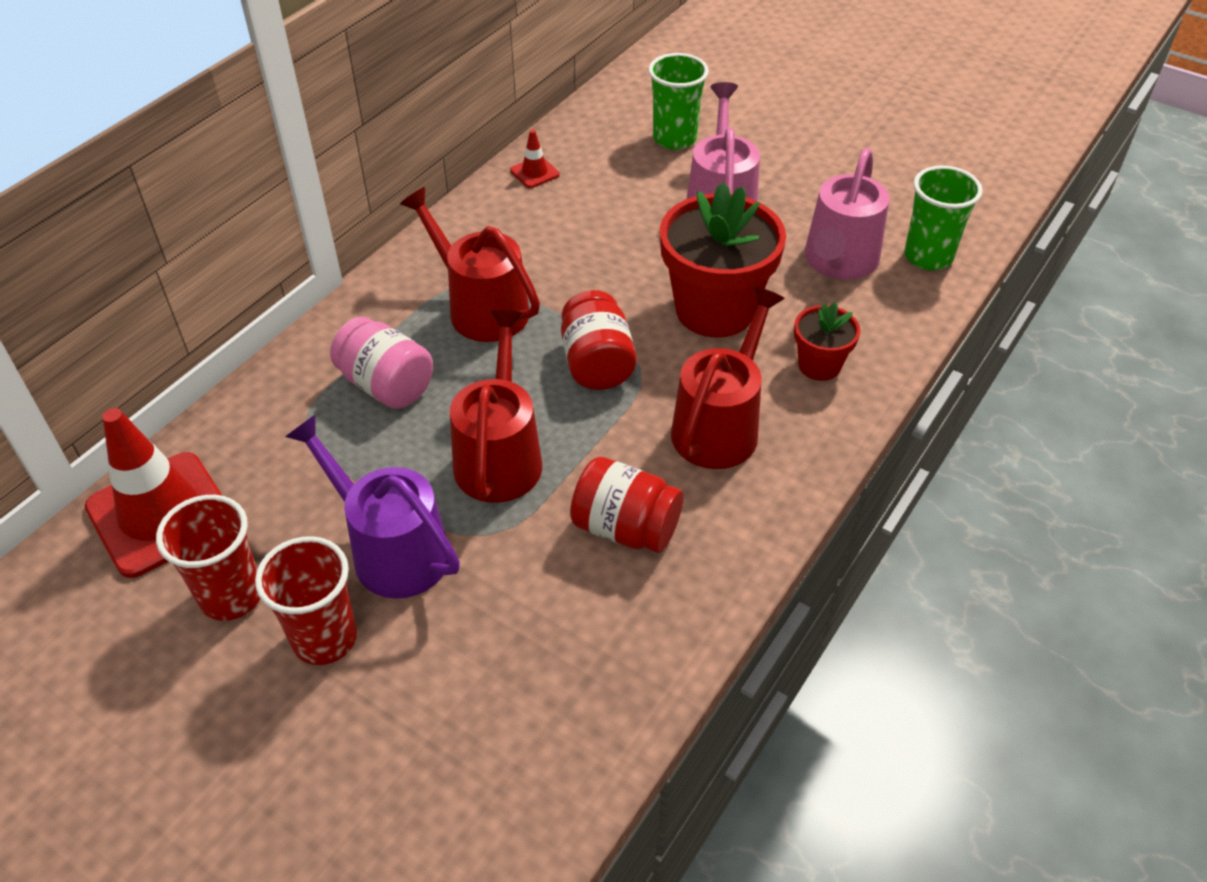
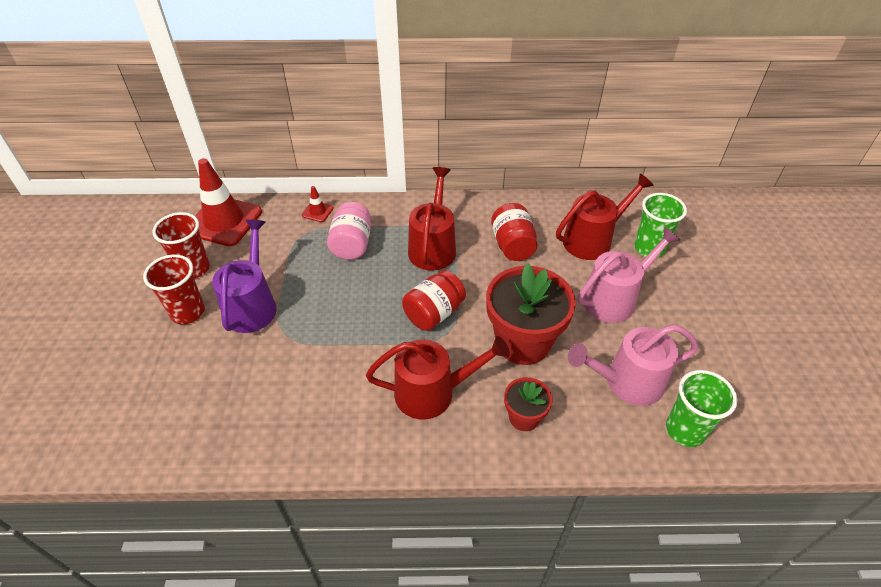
camera: 55 degrees right, 0 degrees up
(499, 456) = (338, 311): red watering can -> red watering can (592, 240)
(534, 172) = (553, 210): red traffic cone -> red traffic cone (317, 211)
(625, 528) = (326, 388): red jar -> red jar (512, 245)

